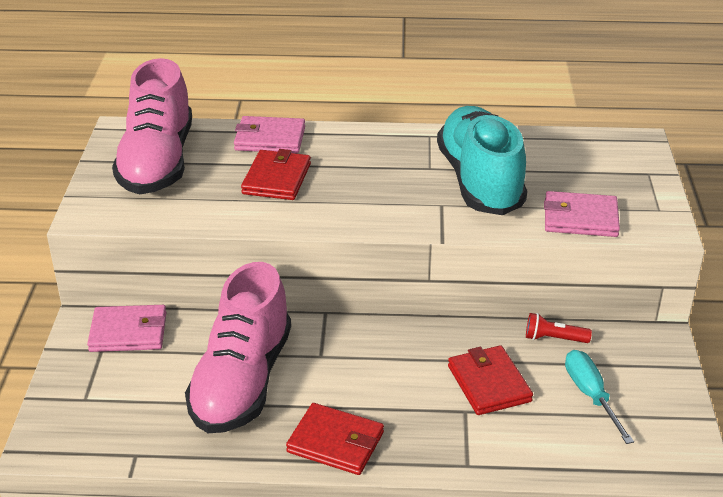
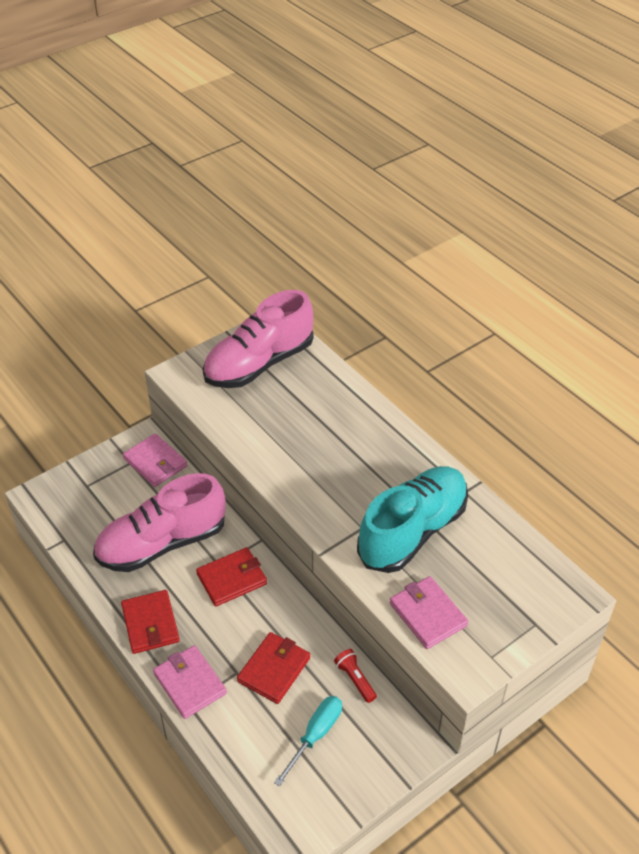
camera: 50 degrees right, 10 degrees up
(270, 139) = (342, 395): pink wallet -> pink wallet (190, 684)
(276, 179) = (301, 428): red wallet -> red wallet (231, 579)

